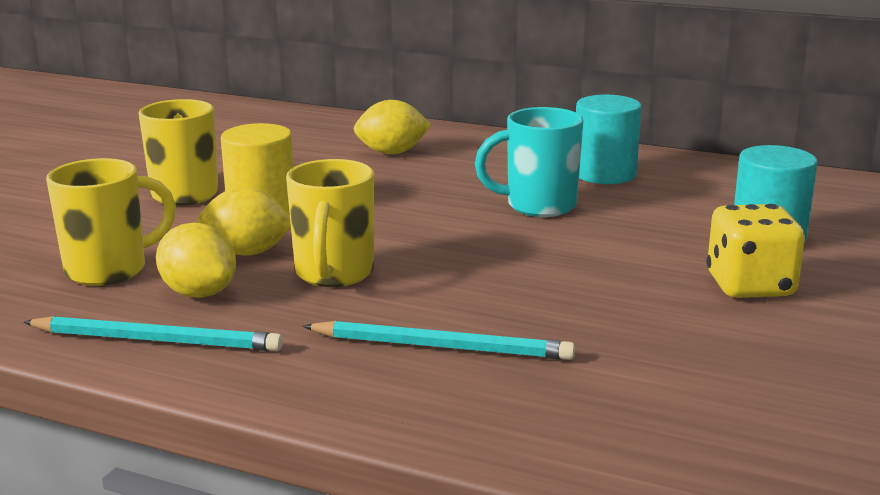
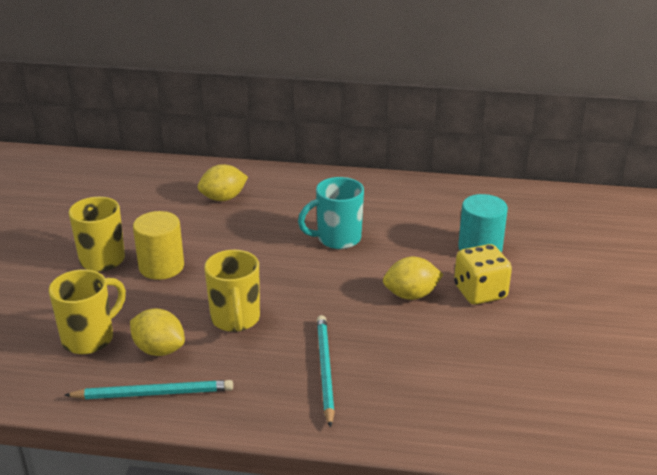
camera: 15 degrees left, 10 degrees up
(247, 253) = (172, 309): yellow lemon -> yellow lemon (411, 295)
(442, 347) = (325, 370): turquoise pencil -> turquoise pencil turned 90 degrees counterclockwise
(604, 174) = (368, 202): turquoise cylinder -> none

